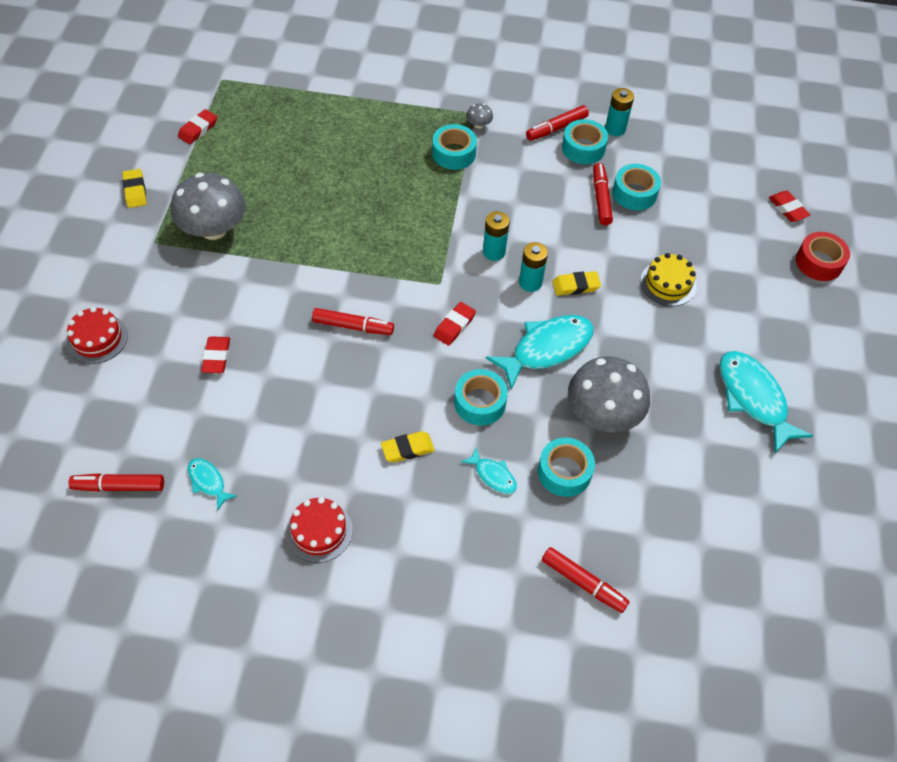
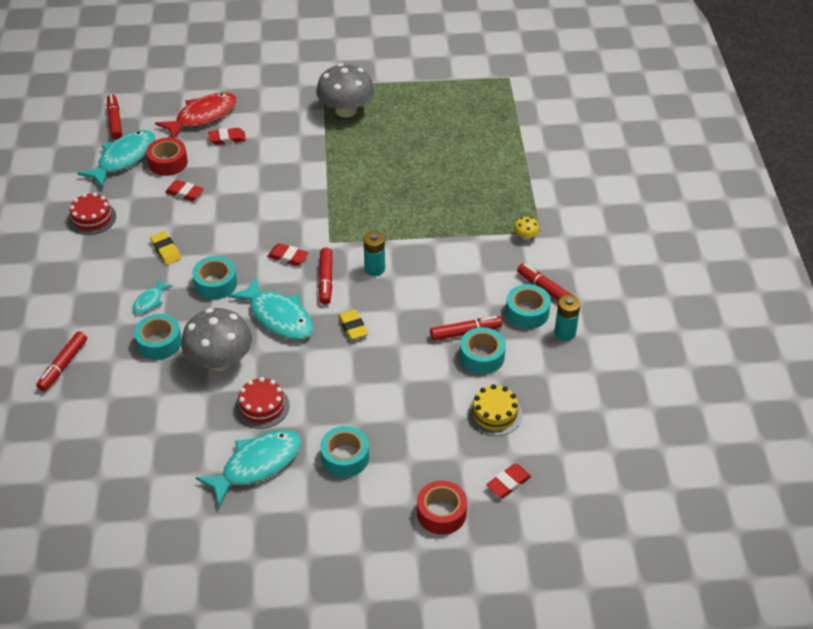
camera: 80 degrees right, 10 degrees down
(97, 338) = (230, 82): red cake -> red cake (262, 406)
(135, 191) = (369, 64): yellow eraser -> none
(158, 378) = (202, 116): none -> red fish
(198, 129) = (446, 78): red eraser -> red eraser (184, 193)
(208, 482) = (124, 158): turquoise fish -> turquoise fish, size x2.01
(238, 429) = (168, 162): none -> red tape
(353, 326) = (272, 201): red marker -> red marker (326, 280)
(454, 153) = (482, 226): turquoise tape -> turquoise tape (345, 457)
(479, 125) = (525, 236): grey mushroom -> yellow mushroom
(530, 282) = (347, 297): turquoise battery -> none
(668, 283) = (375, 392): yellow cake -> yellow cake (494, 414)

